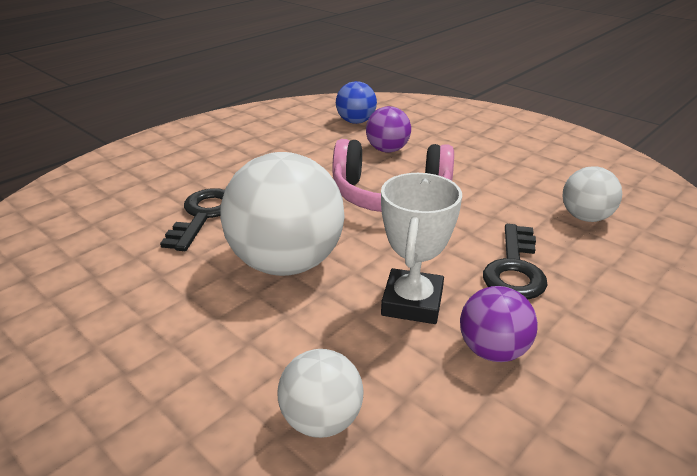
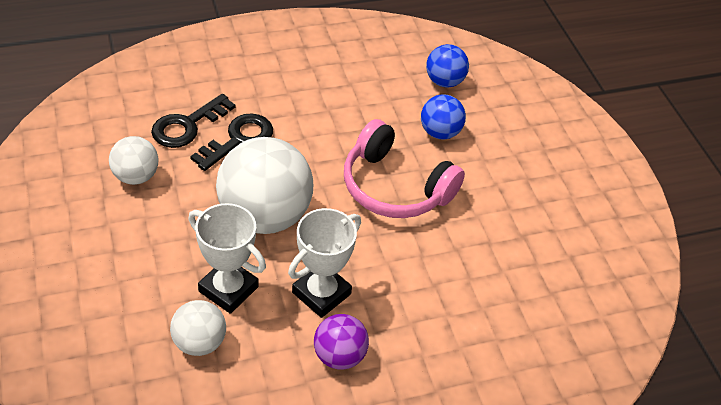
camera: 25 degrees right, 15 degrees up
(306, 345) = (228, 289): none -> white trophy
(387, 150) = (440, 132): purple ball -> blue ball
(514, 269) = (420, 304): black key -> black key (187, 125)
(585, 217) = (531, 288): white ball -> white ball (136, 176)

